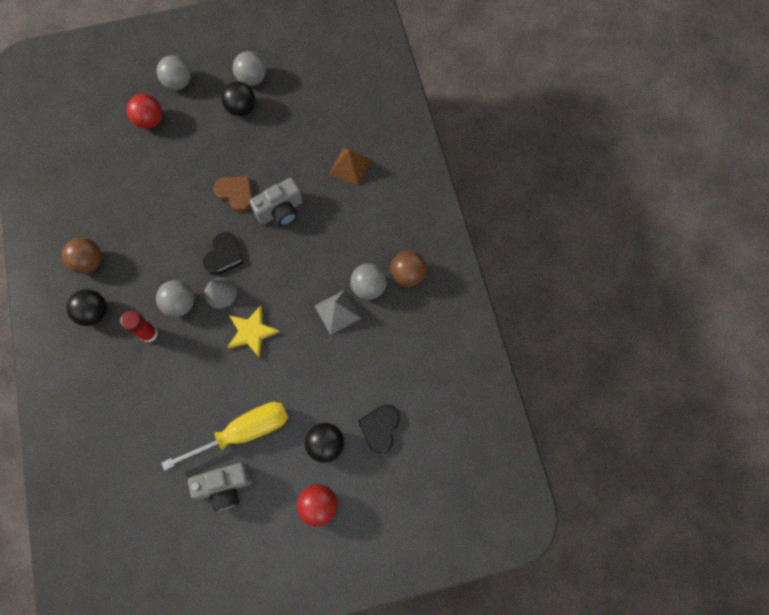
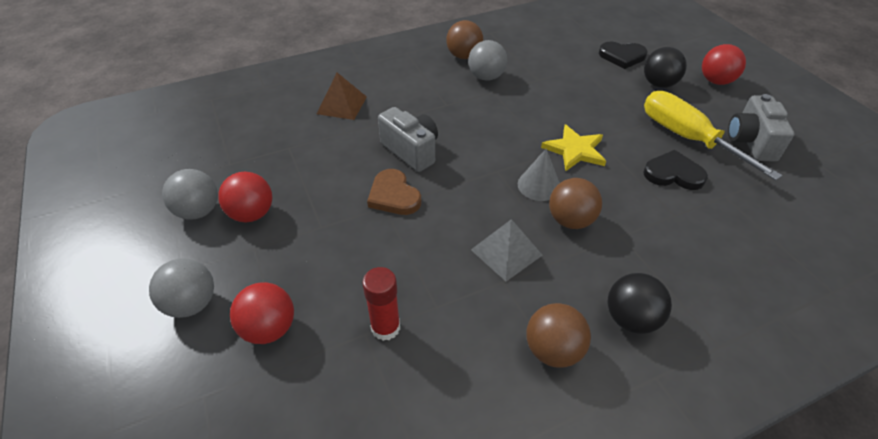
camera: 100 degrees left, 25 degrees down
(149, 333) = (627, 245): red glue stick -> red glue stick (385, 327)
(180, 304) = (570, 220): grey ball -> brown ball
(224, 255) = (487, 191): black heart -> black heart (673, 174)
(225, 486) = (750, 142): grey camera -> grey camera turned 150 degrees counterclockwise
(236, 193) = (394, 196): brown heart -> brown heart turned 60 degrees counterclockwise
(241, 108) = (252, 214): black ball -> red ball
(337, 312) = (522, 93): grey pyramid -> grey pyramid (506, 252)

